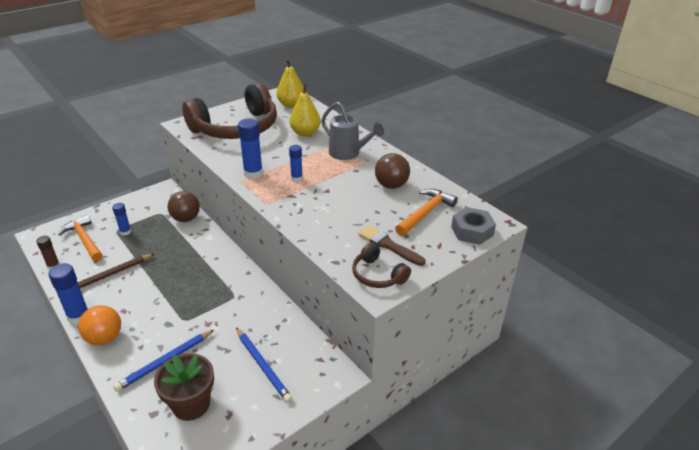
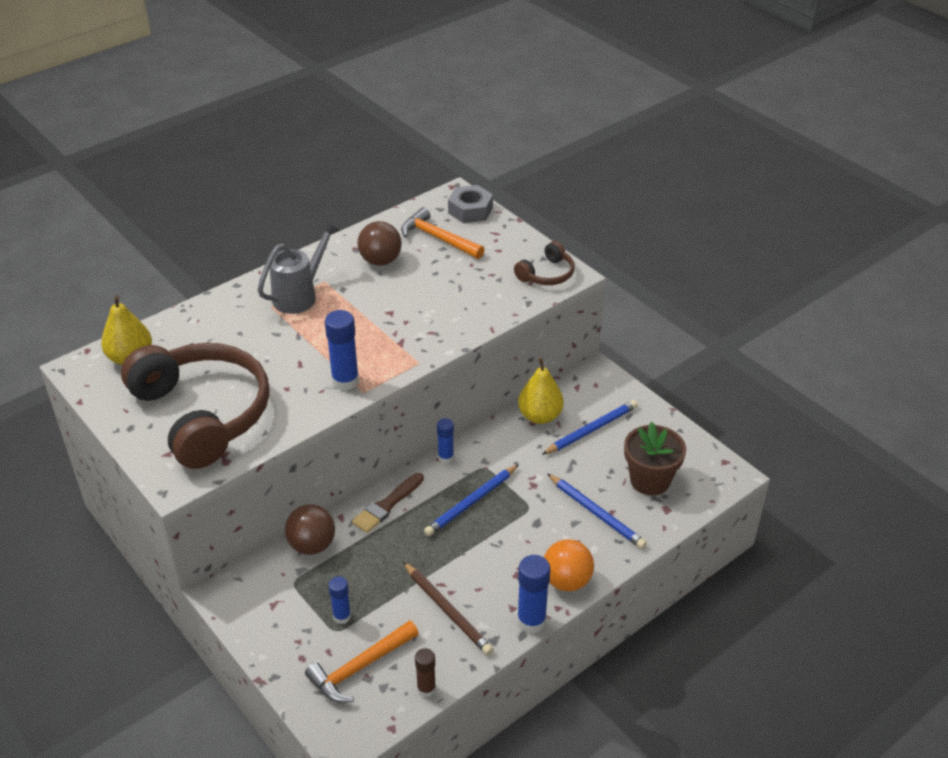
camera: 90 degrees left, 5 degrees up
(199, 288) = (472, 502): none -> blue pencil
(296, 178) = (360, 339): blue glue stick -> blue glue stick (446, 457)
(305, 133) = (233, 337): yellow pear -> yellow pear (540, 416)
(388, 245) = (498, 266): brown brush -> brown brush (387, 505)

